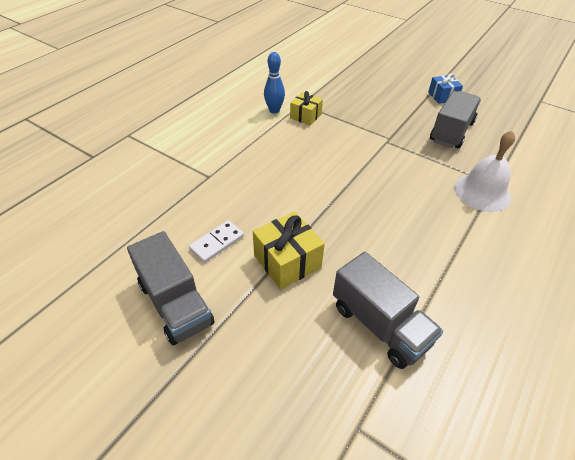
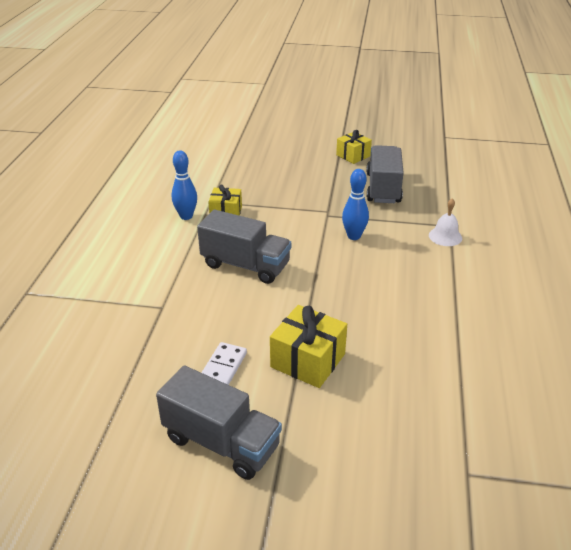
camera: 25 degrees left, 10 degrees down
(379, 324) = (430, 383): grey truck -> grey truck (245, 265)
(397, 166) = (354, 236): none -> blue bowling pin
(442, 96) = (353, 155): blue gift -> yellow gift
(482, 192) = (445, 236): white bell -> white bell, size x0.58

